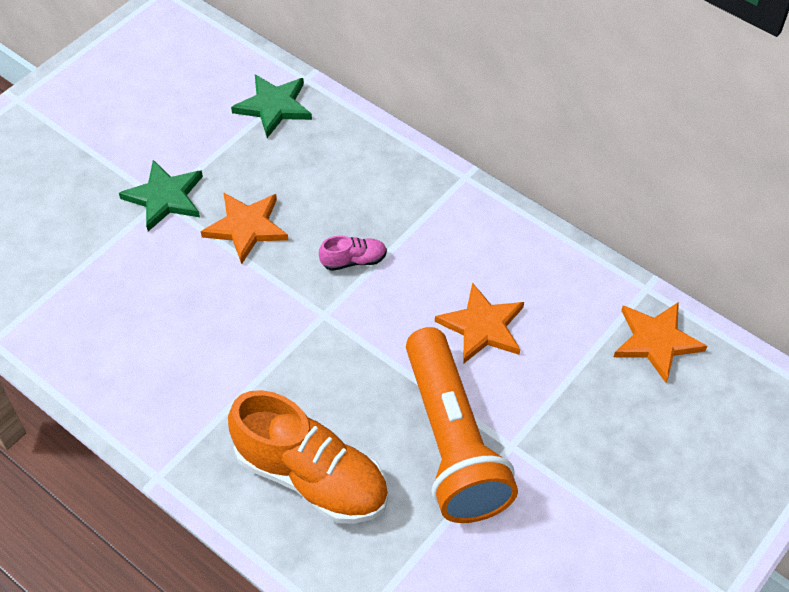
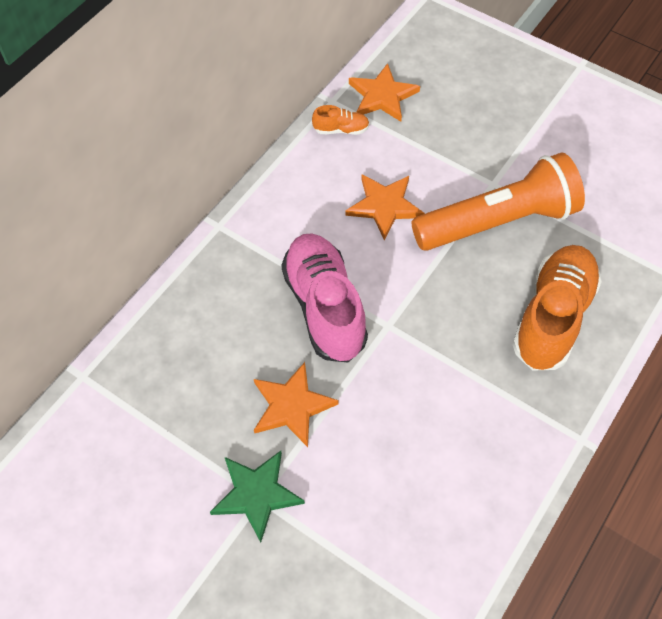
camera: 95 degrees left, 5 degrees up
(274, 106) = (123, 402): green star -> none
(353, 260) = (324, 307): pink shoe -> pink shoe, size x2.29
(599, 293) = (341, 129): none -> orange shoe

